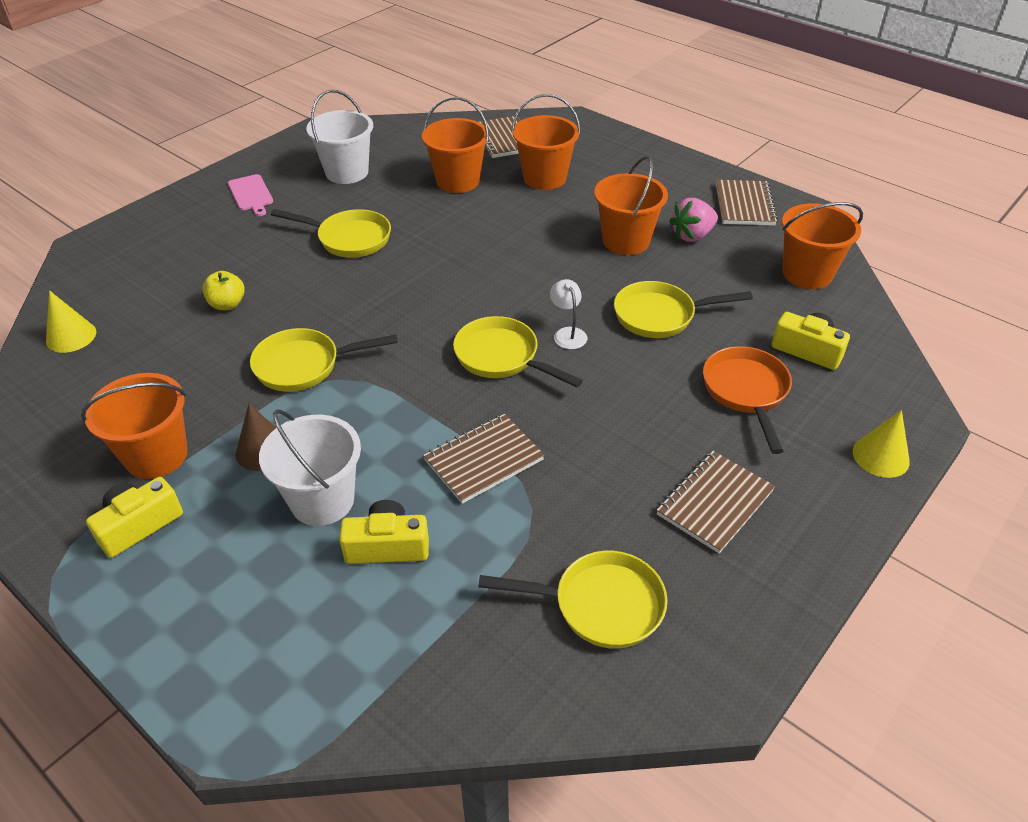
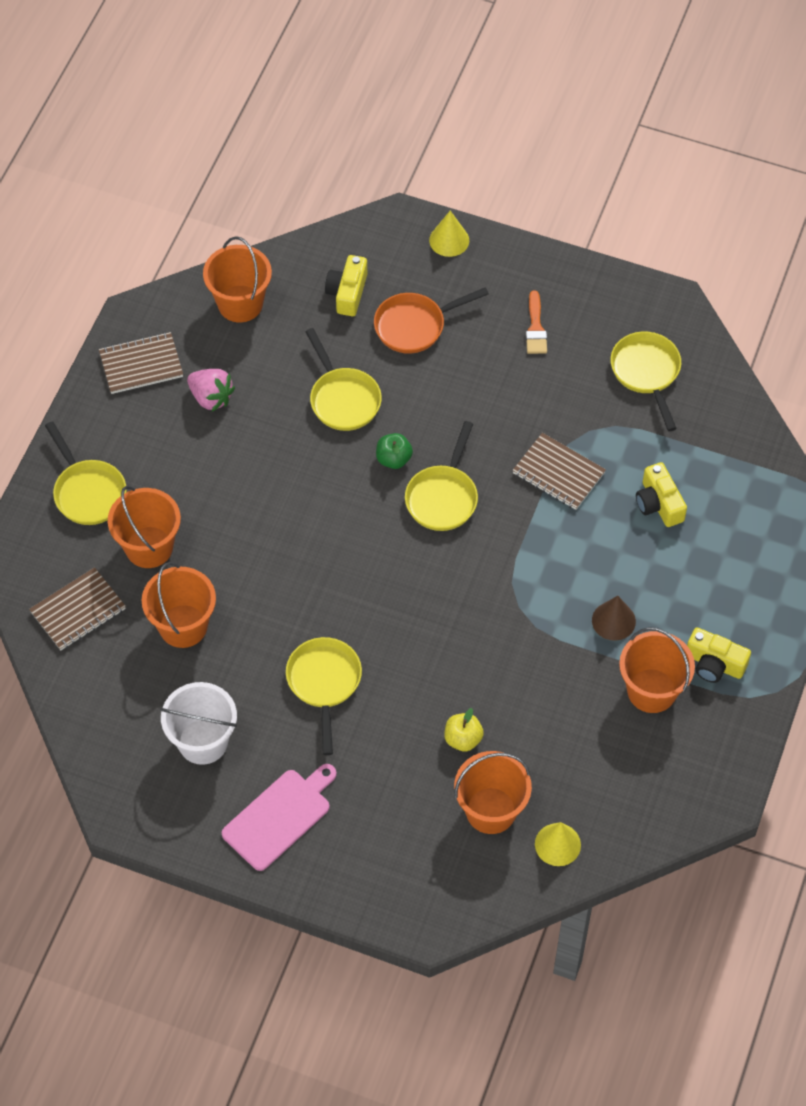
camera: 110 degrees left, 15 degrees up
(251, 194) = (280, 817): pink cutting board -> pink cutting board, size x1.53
(304, 365) = (513, 637): yellow pan -> yellow pan (88, 492)
(322, 500) = (640, 559): white bucket -> none
(567, 333) = (393, 459): white lamp -> green apple
(626, 241) = (240, 448): orange bucket -> orange bucket (491, 810)
(714, 503) = (535, 328): brown notebook -> orange brush

